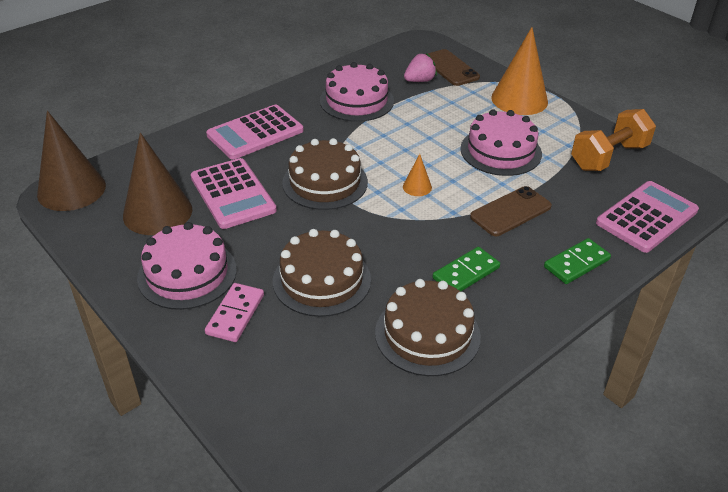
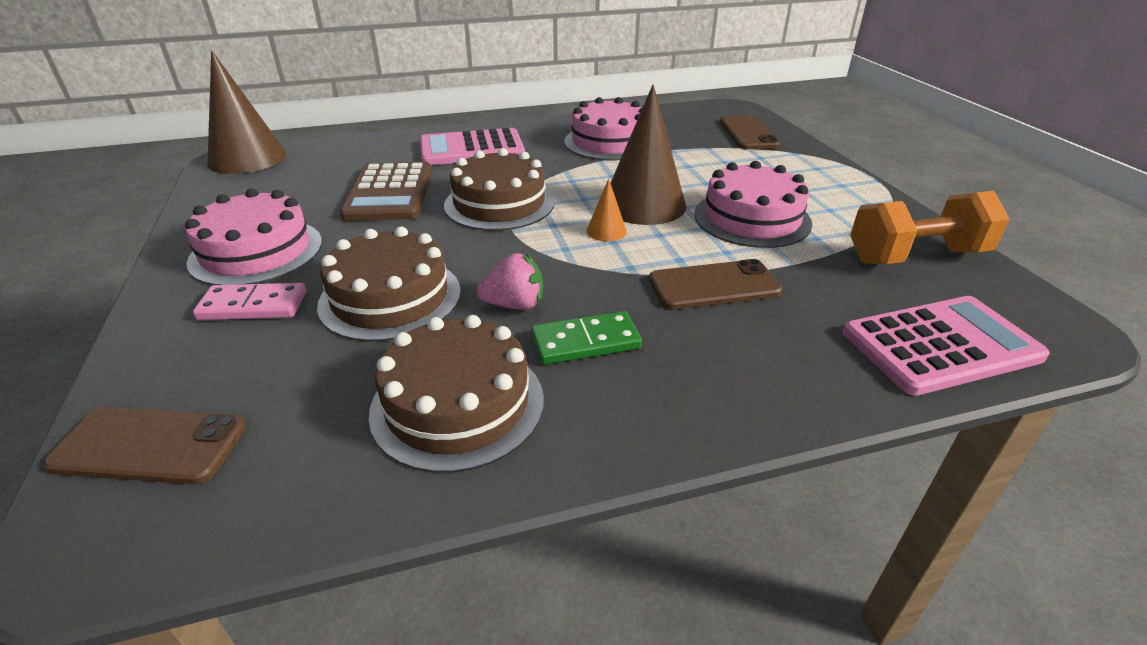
camera: 25 degrees right, 5 degrees down
(157, 212) = (298, 192): brown cone -> brown cone (644, 204)
(232, 194) = (389, 193): pink calculator -> brown calculator
(235, 314) = (253, 306): pink domino -> pink domino turned 45 degrees clockwise
(277, 417) = (150, 445): none -> brown phone
(419, 81) = (700, 138): pink strawberry -> pink strawberry (514, 305)
(519, 99) = (818, 174): orange cone -> none
(576, 263) = (772, 377): green domino -> none

